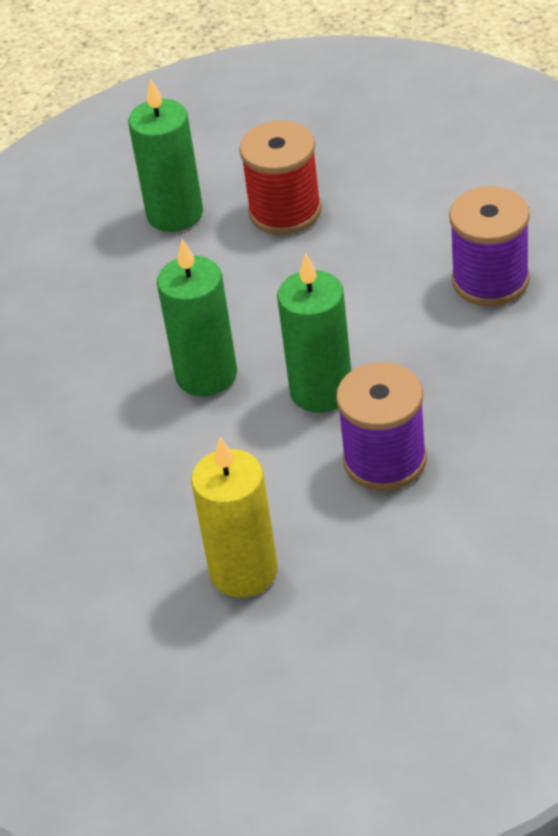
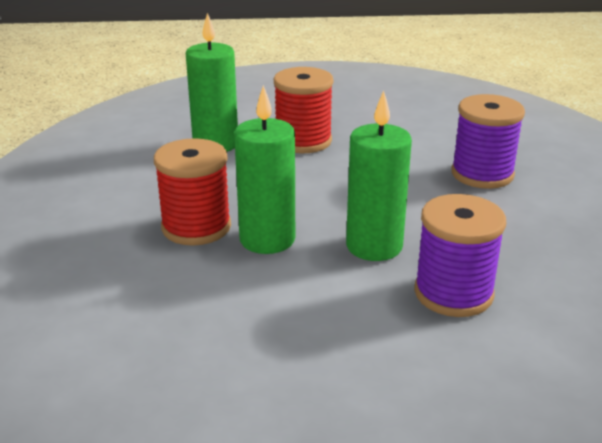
camera: 15 degrees left, 15 degrees down
(132, 353) = (196, 227): none -> red spool
(243, 571) = (350, 395): yellow candle -> none

